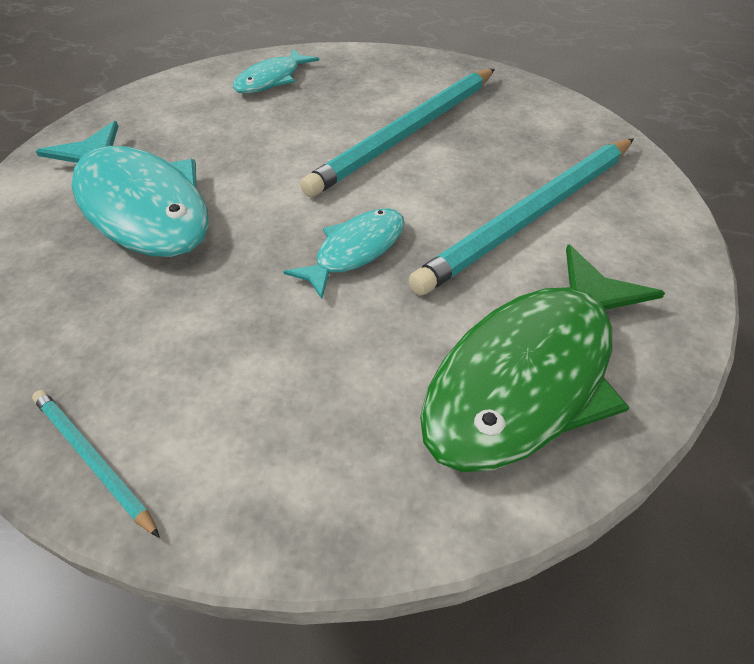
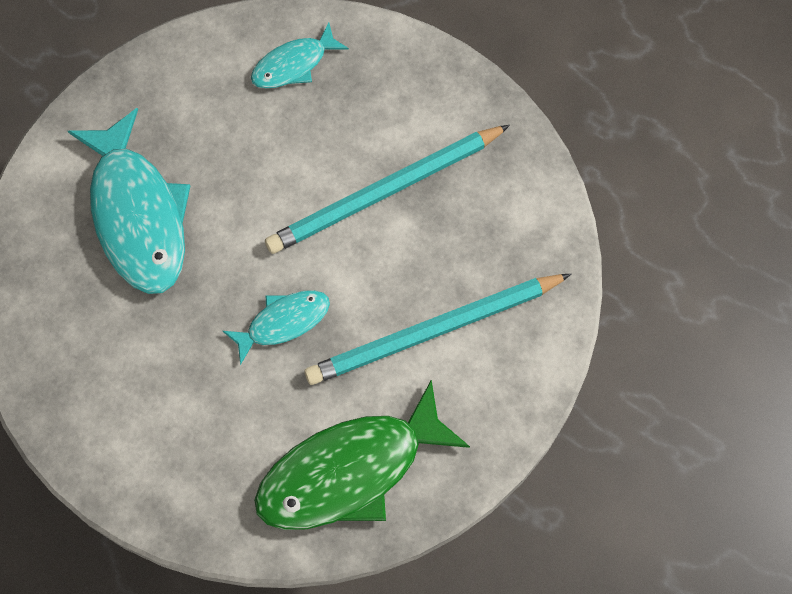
camera: 20 degrees right, 20 degrees up
(93, 460) = (72, 439): turquoise pencil -> none

